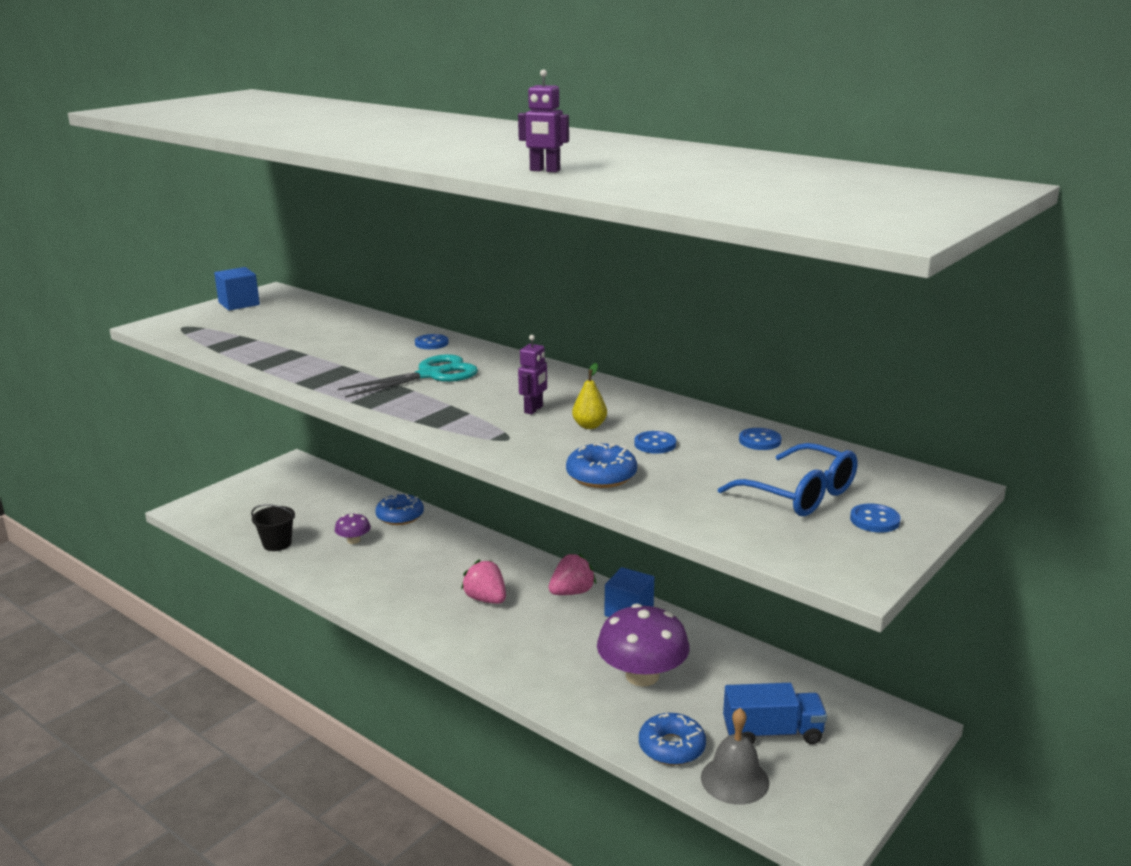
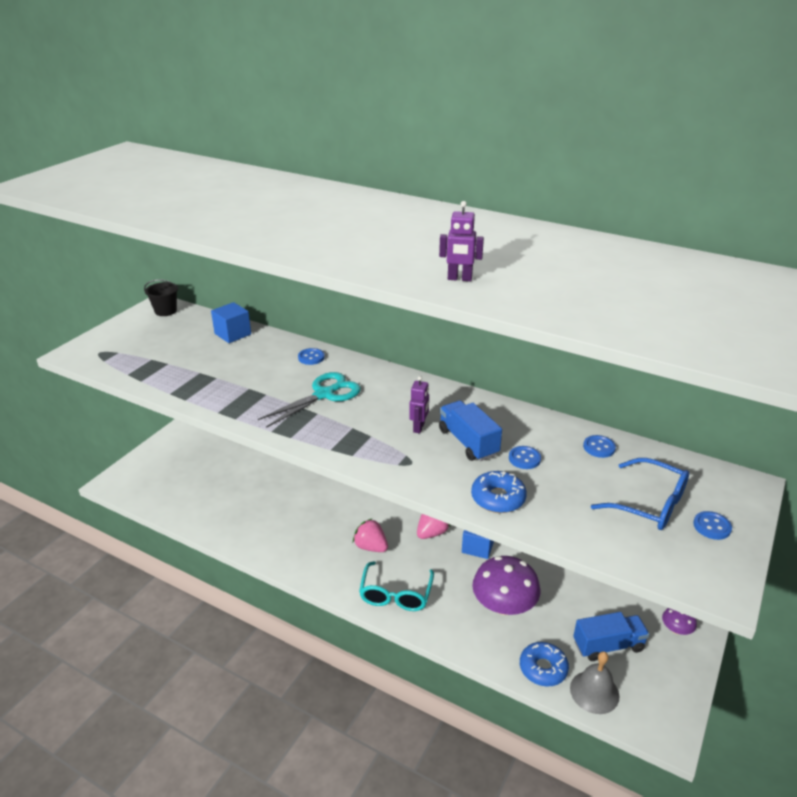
camera: 10 degrees left, 10 degrees up
(239, 303) = (136, 321): blue cube -> blue cube (233, 334)
(277, 544) = (195, 510): black bucket -> black bucket (165, 311)
(353, 540) = (254, 500): purple mushroom -> purple mushroom (676, 629)
(400, 516) = (282, 473): blue donut -> none
(501, 651) = (396, 595): none -> turquoise glasses
(589, 426) = (468, 442): yellow pear -> blue truck

